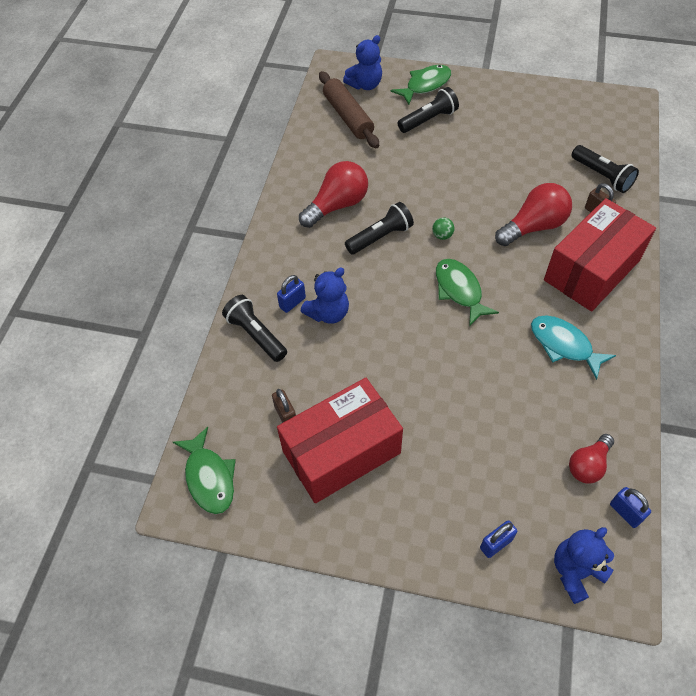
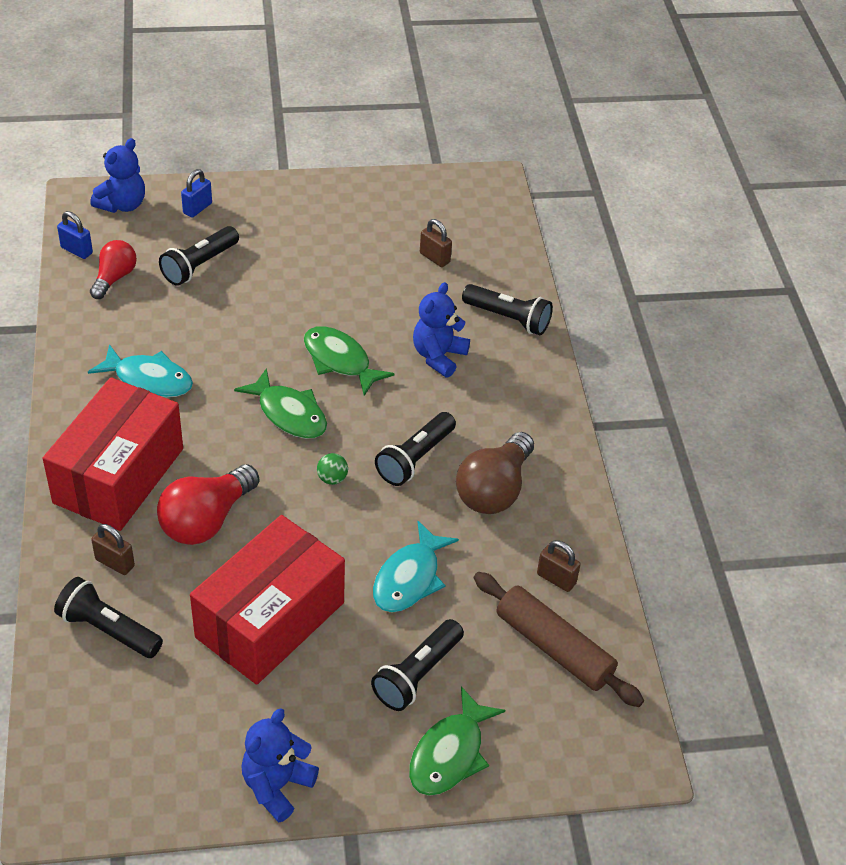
camera: 155 degrees right, 10 degrees down
(209, 477) = (479, 202): green fish -> green fish (340, 361)
(292, 302) = (486, 358): blue padlock -> none
(327, 148) = (556, 579): none -> brown padlock
(337, 205) = (494, 490): red light bulb -> brown light bulb
(341, 452) = (365, 241): red box -> red box (270, 620)
(365, 85) = (558, 726): blue teddy bear -> blue teddy bear (277, 785)
(414, 166) = (409, 578): none -> turquoise fish
(505, 460) = (199, 265): none -> black flashlight

